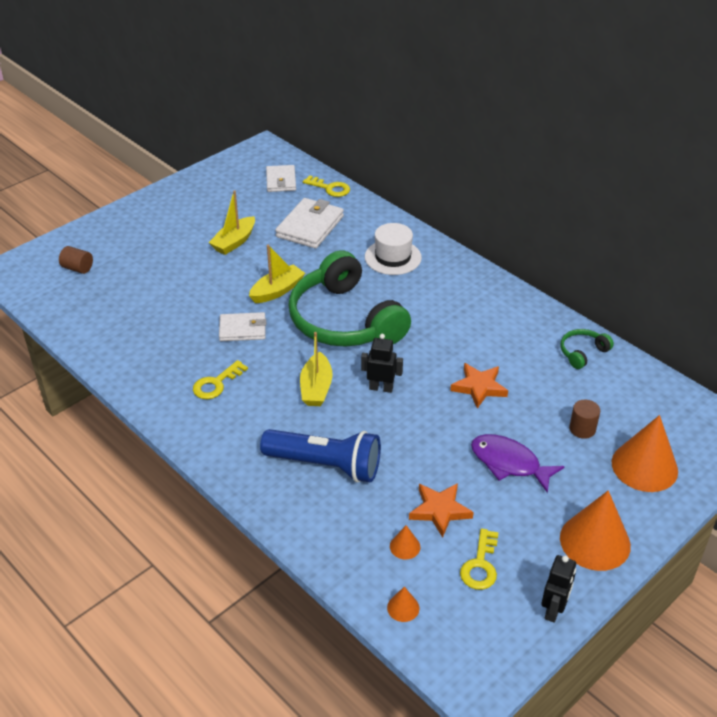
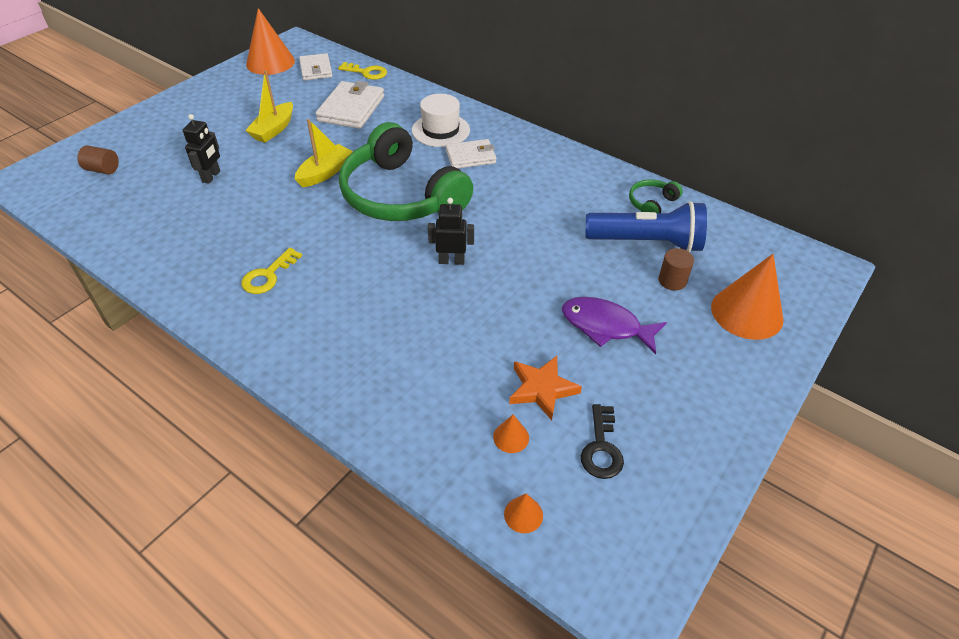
camera: 10 degrees left, 5 degrees up
(242, 329) = (292, 215): white wallet -> white wallet (470, 157)
(316, 388) = (381, 268): yellow boat -> none
(326, 465) = (404, 353): blue flashlight -> blue flashlight (647, 242)
(479, 387) = (555, 249): orange star -> none
(480, 565) = (601, 448): yellow key -> black key
(553, 610) = (697, 491): black robot -> black robot (211, 176)
(595, 541) = (719, 402): orange cone -> orange cone (270, 62)

